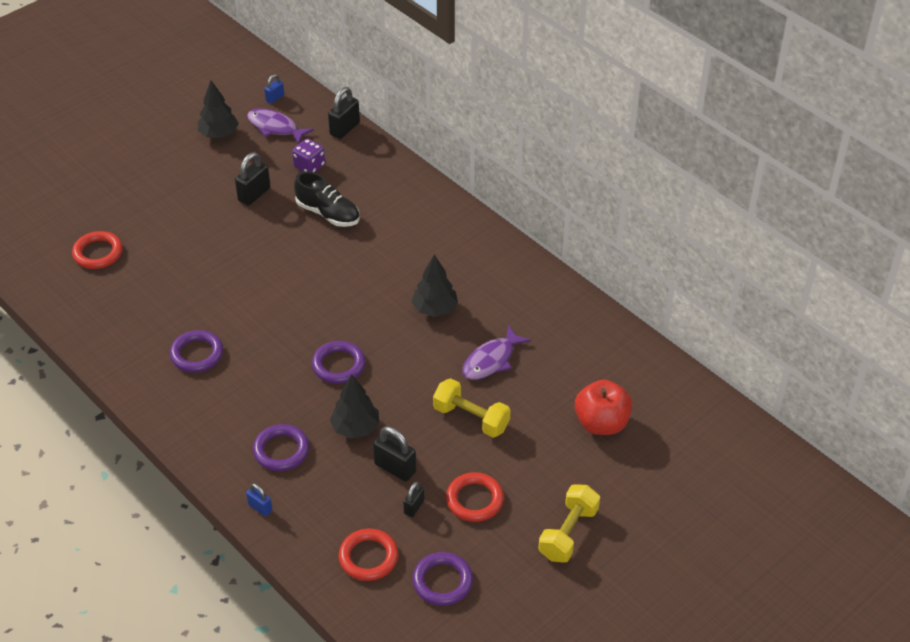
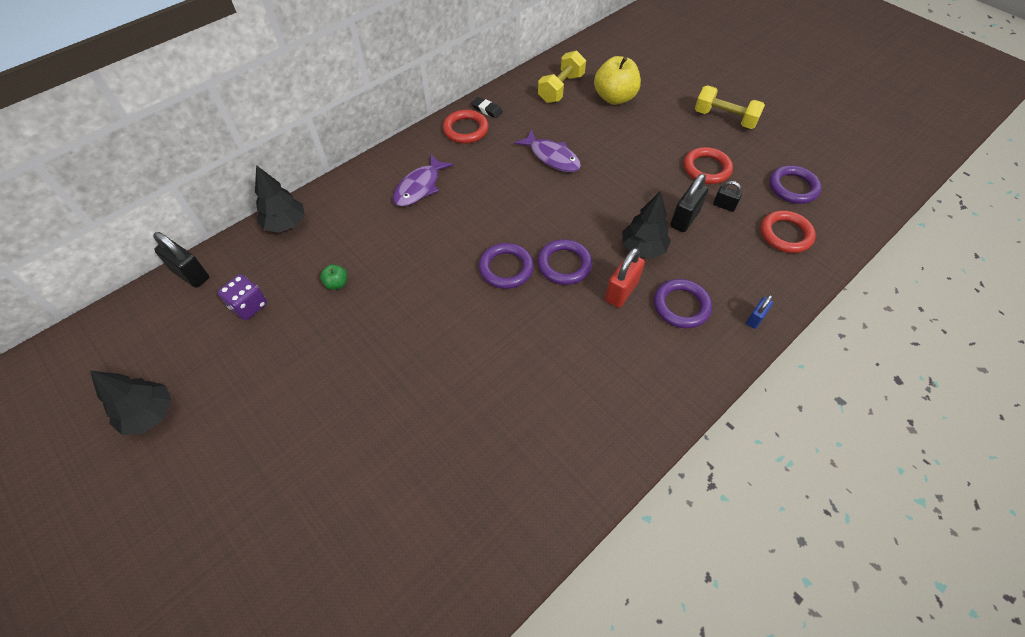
camera: 90 degrees left, 10 degrees up
(98, 253) = (365, 553): red ring -> red ring (465, 130)
(197, 354) = (555, 398): purple ring -> purple ring (506, 268)
(254, 194) = (286, 361): black padlock -> none
(275, 98) = (99, 352): blue padlock -> none
(275, 127) = (161, 347): purple fish -> purple fish (420, 187)
(303, 406) = (621, 291): none -> red padlock
(328, 214) = (337, 283): black shoe -> green apple
(434, 309) = (488, 194): black tree -> black tree (285, 224)
(471, 418) = (620, 170): yellow dumbbell -> yellow dumbbell (561, 88)
(569, 305) = (487, 110): none -> black eraser
(601, 423) = (614, 98): red apple -> yellow apple

